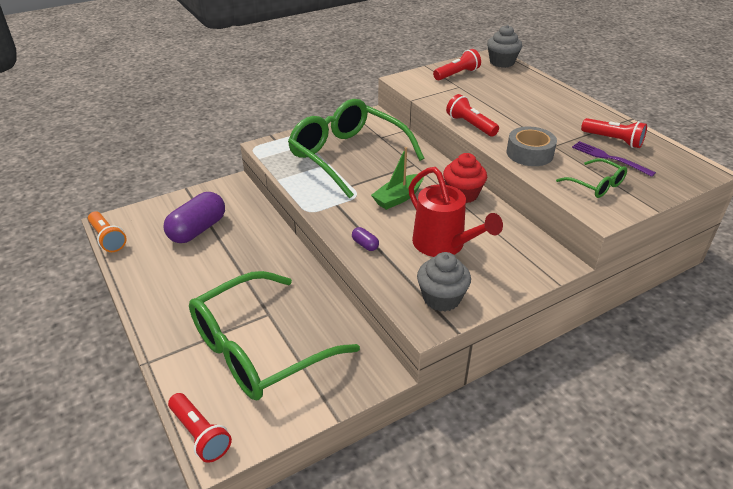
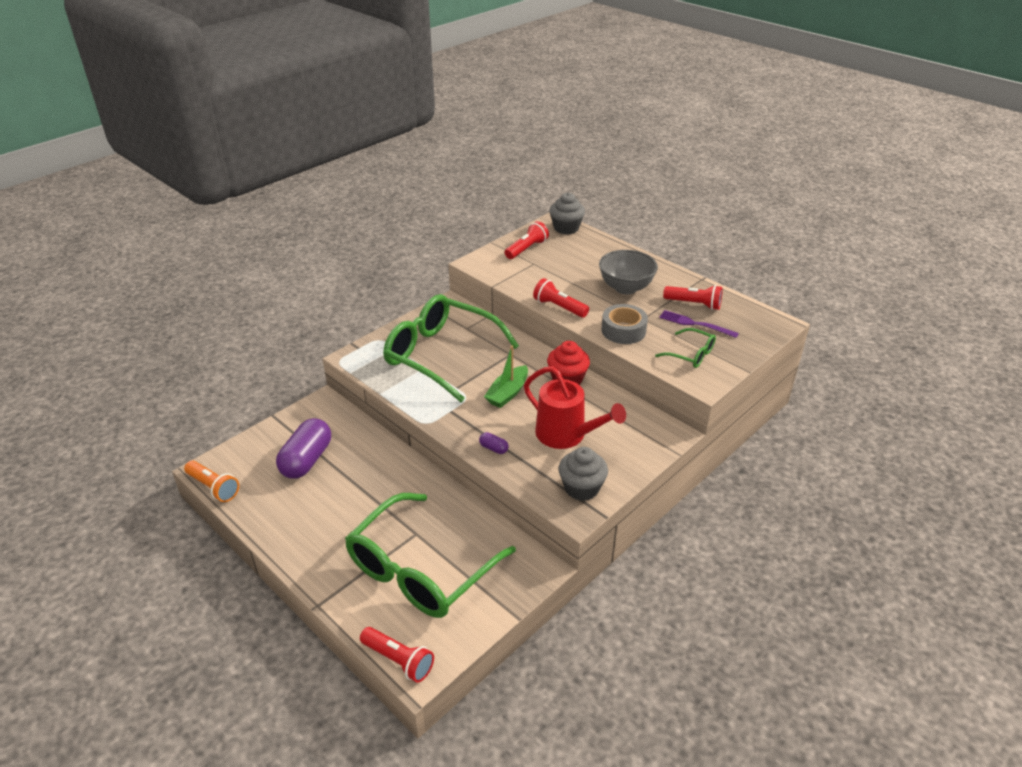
camera: 15 degrees left, 0 degrees up
(544, 117) = (625, 288): none -> grey bowl

